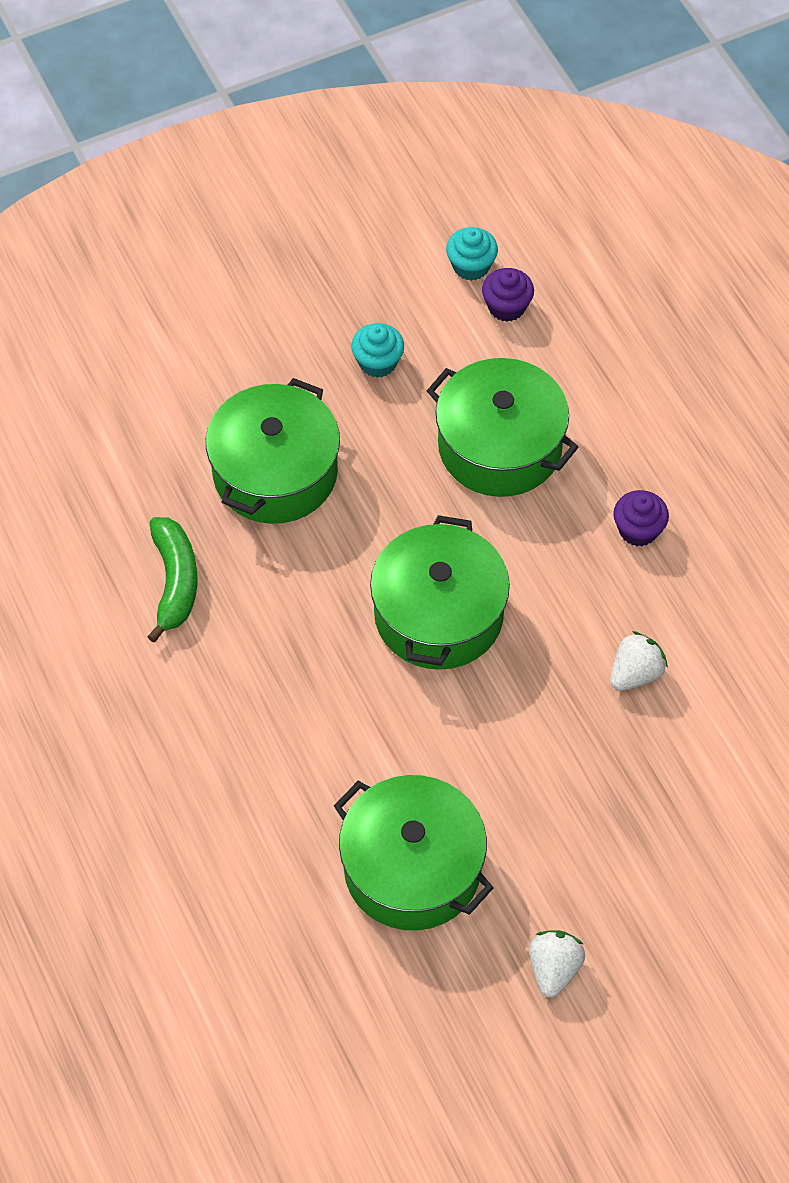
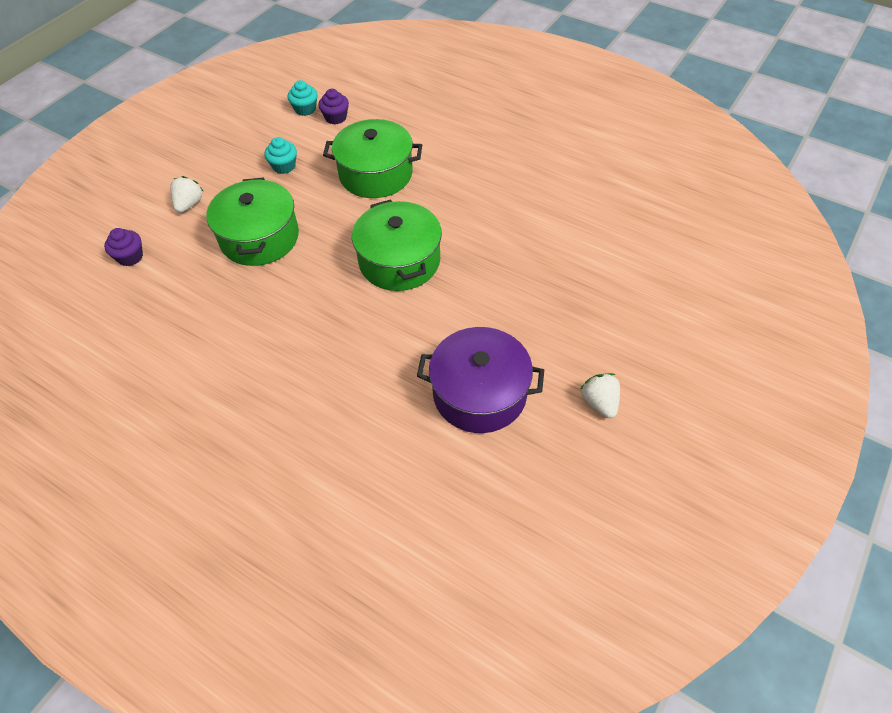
camera: 30 degrees left, 5 degrees down
(175, 582) = (233, 316): green banana -> none
(412, 868) = (479, 393): green pot -> purple pot
(635, 673) = (523, 238): white strawberry -> white strawberry (189, 204)
(638, 530) = (474, 178): purple cupcake -> purple cupcake (130, 257)

